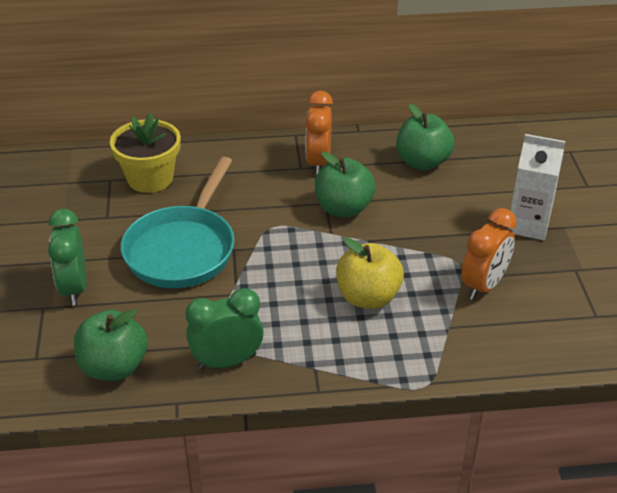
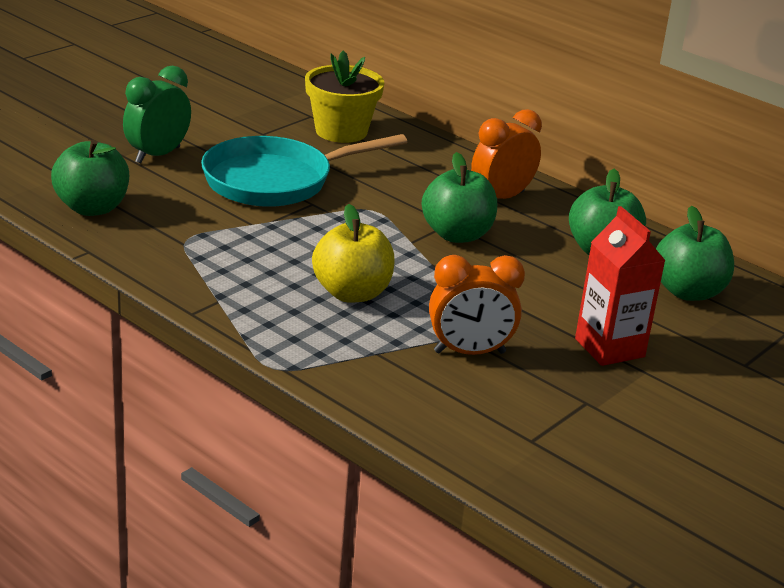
camera: 45 degrees right, 10 degrees down
(227, 362) = (167, 255): green clock -> none
(497, 158) = (688, 292): none -> green apple
(528, 225) = (609, 348): white carton -> red carton

